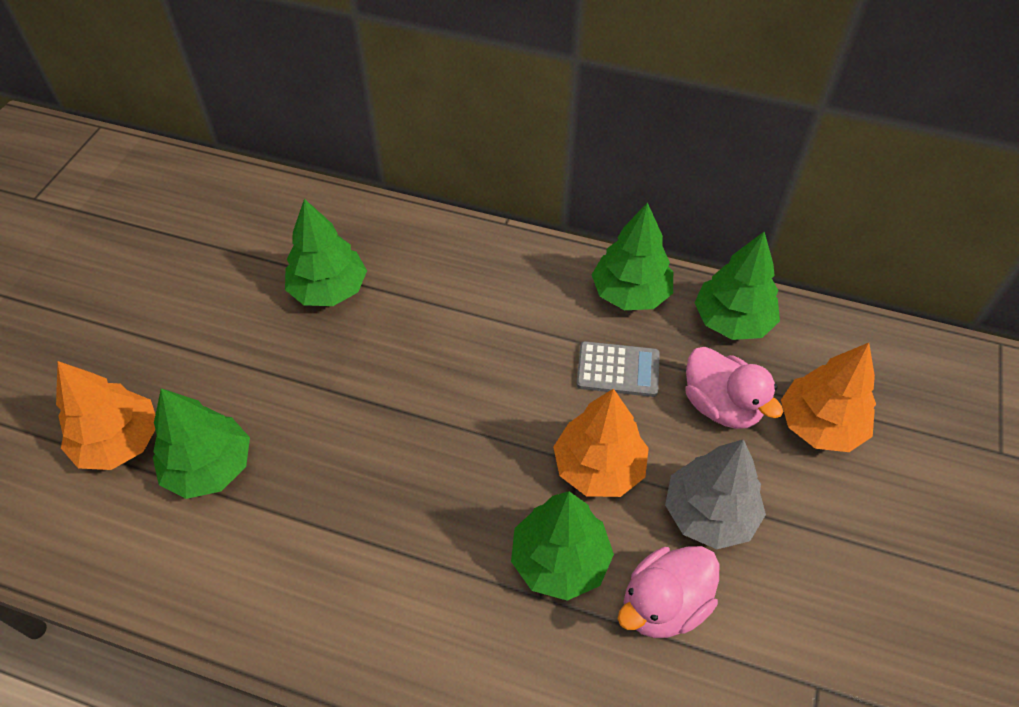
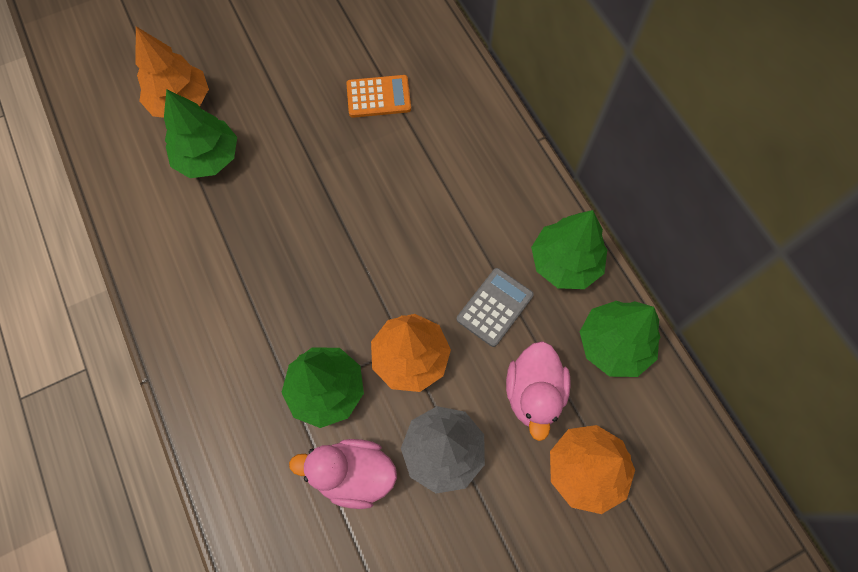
camera: 45 degrees right, 15 degrees up
(329, 289) = (378, 97): green tree -> orange calculator
(618, 370) = (494, 307): grey calculator -> grey calculator turned 105 degrees counterclockwise

